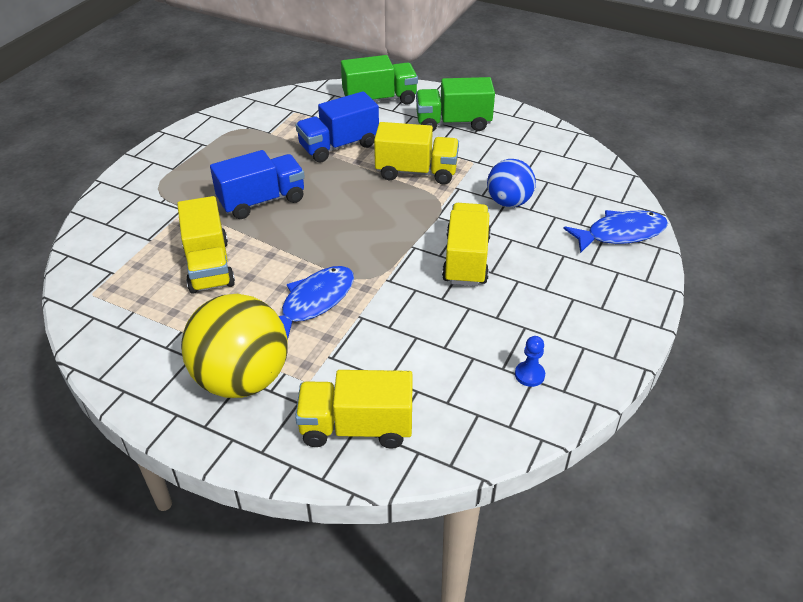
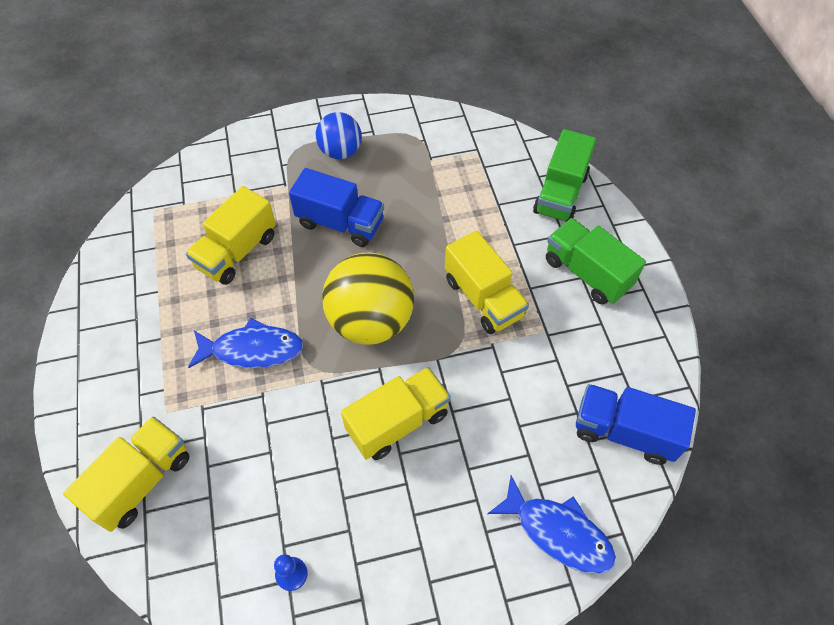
camera: 50 degrees right, 15 degrees up
(242, 379) = (137, 367): yellow ball -> yellow ball (370, 321)
(339, 146) = (461, 217): blue truck -> blue truck (624, 432)
(356, 427) = (141, 481): yellow truck -> yellow truck turned 75 degrees clockwise
(380, 99) = (560, 194): green truck -> green truck turned 75 degrees clockwise
(509, 202) = (511, 401): blue ball -> blue ball (340, 152)

